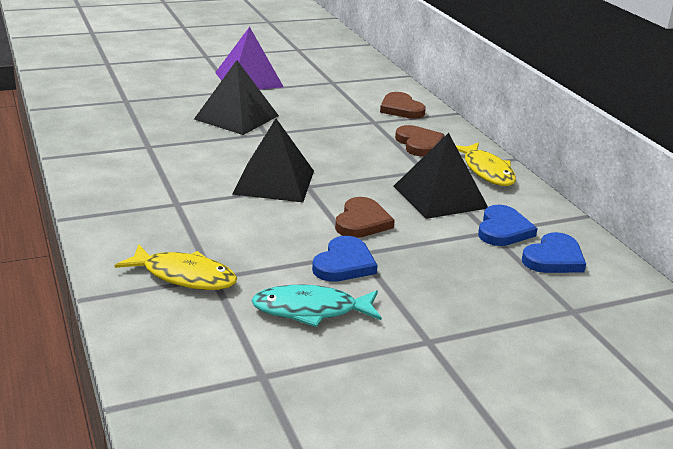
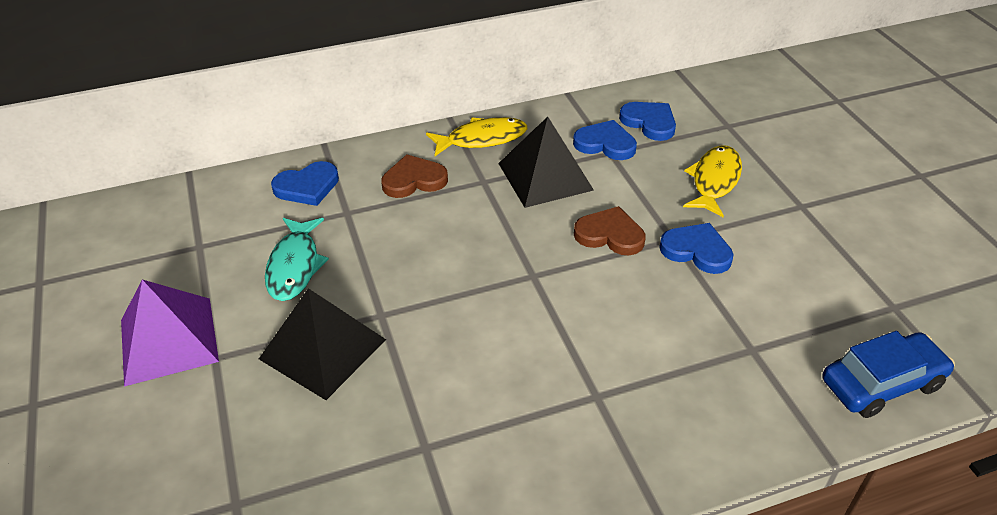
camera: 85 degrees left, 15 degrees up
(159, 343) = (881, 383): none -> blue car
(184, 276) = (759, 374): yellow fish -> yellow fish (714, 181)
(274, 182) = (526, 304): black pyramid -> none
(311, 310) = (785, 275): turquoise fish -> turquoise fish (295, 266)
(401, 109) = (307, 186): brown heart -> blue heart

